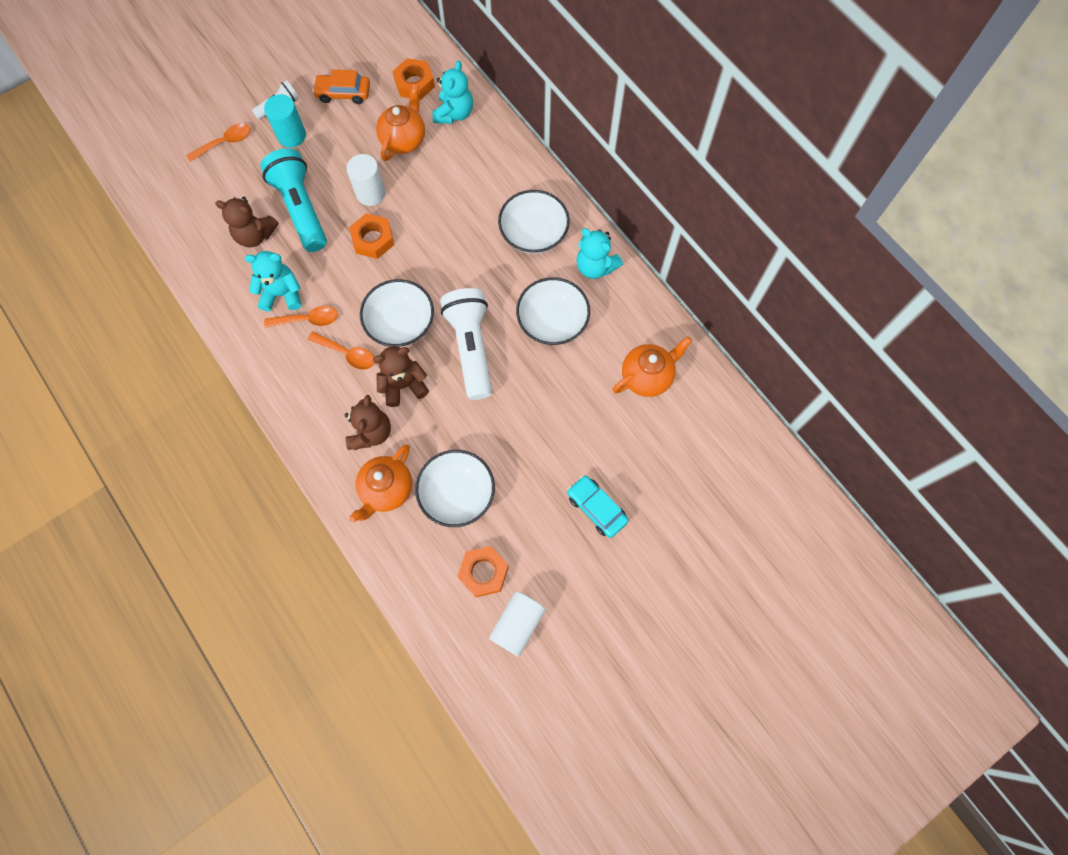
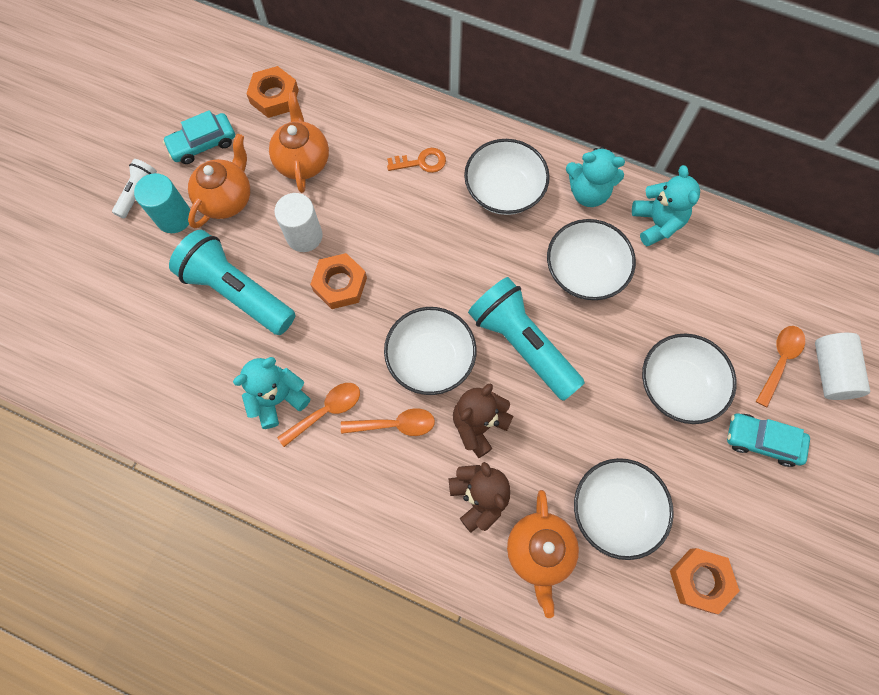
camera: 30 degrees left, 0 degrees up
(225, 142) = (101, 263): orange spoon -> orange spoon (779, 360)
(255, 235) = (204, 348): brown teddy bear -> none
(343, 93) = (203, 144): orange car -> turquoise car
(454, 113) = (338, 108): turquoise teddy bear -> turquoise teddy bear (657, 223)
(471, 347) = (522, 344): white flashlight -> turquoise flashlight
(487, 183) = (421, 162): none -> orange key
(517, 624) = (773, 615): white cylinder -> white cylinder (831, 372)
(563, 437) = (678, 386): none -> white bowl
(647, 377) = (715, 277): orange teapot -> orange teapot (227, 199)

